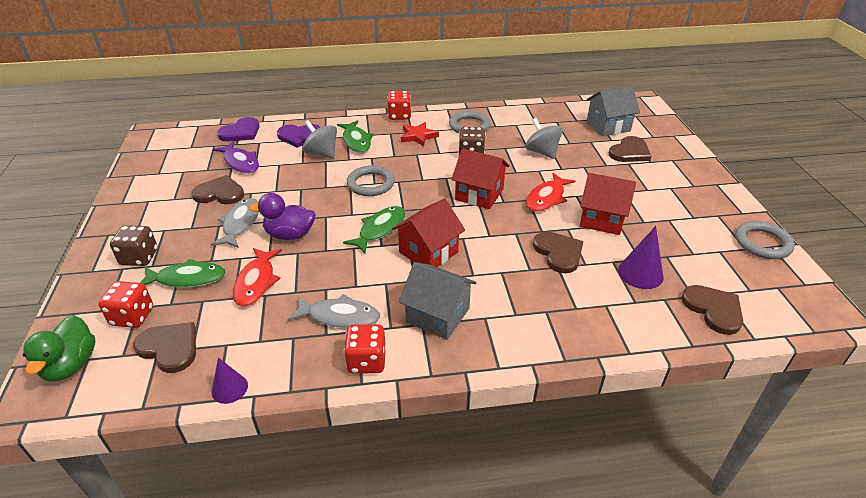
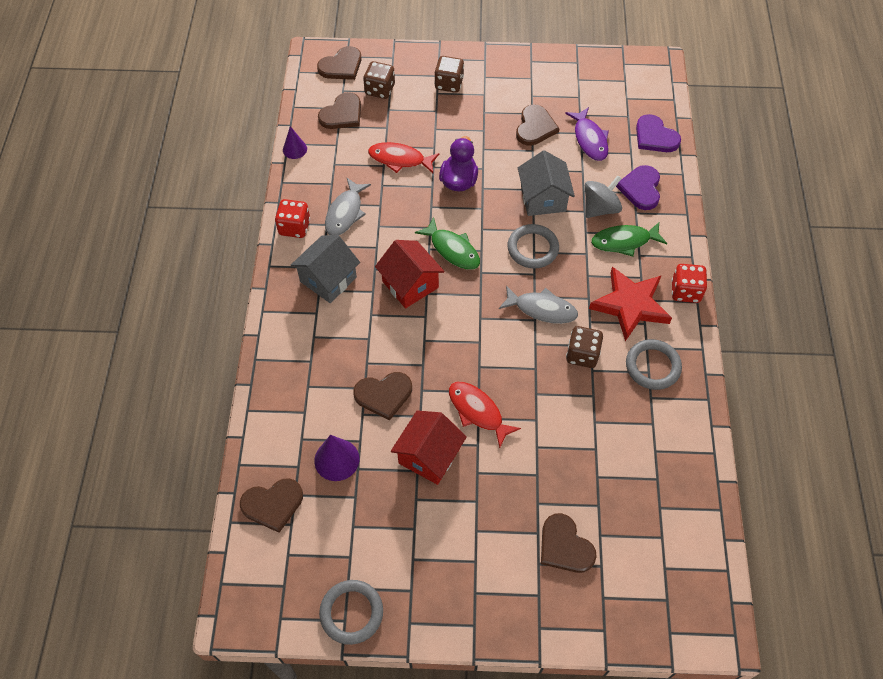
camera: 100 degrees right, 20 degrees up
(71, 365) = (341, 66): green duck -> brown heart
(132, 316) = (380, 90): red dice -> brown dice
(187, 279) = (415, 116): green fish -> none
(240, 163) = (589, 139): purple fish -> purple fish turned 75 degrees counterclockwise
(240, 223) = (483, 145): grey fish -> grey fish (541, 309)
(418, 136) = (630, 305): red star -> red star, size x1.65
(479, 194) = (496, 346): red house -> none
(542, 152) = (577, 435): grey spinning top -> none
(608, 126) = (639, 545): grey house -> grey house (543, 199)

